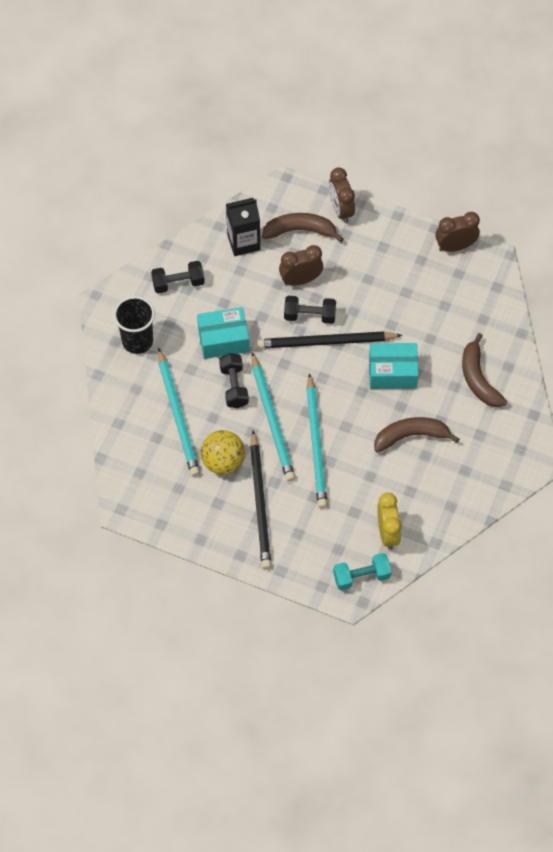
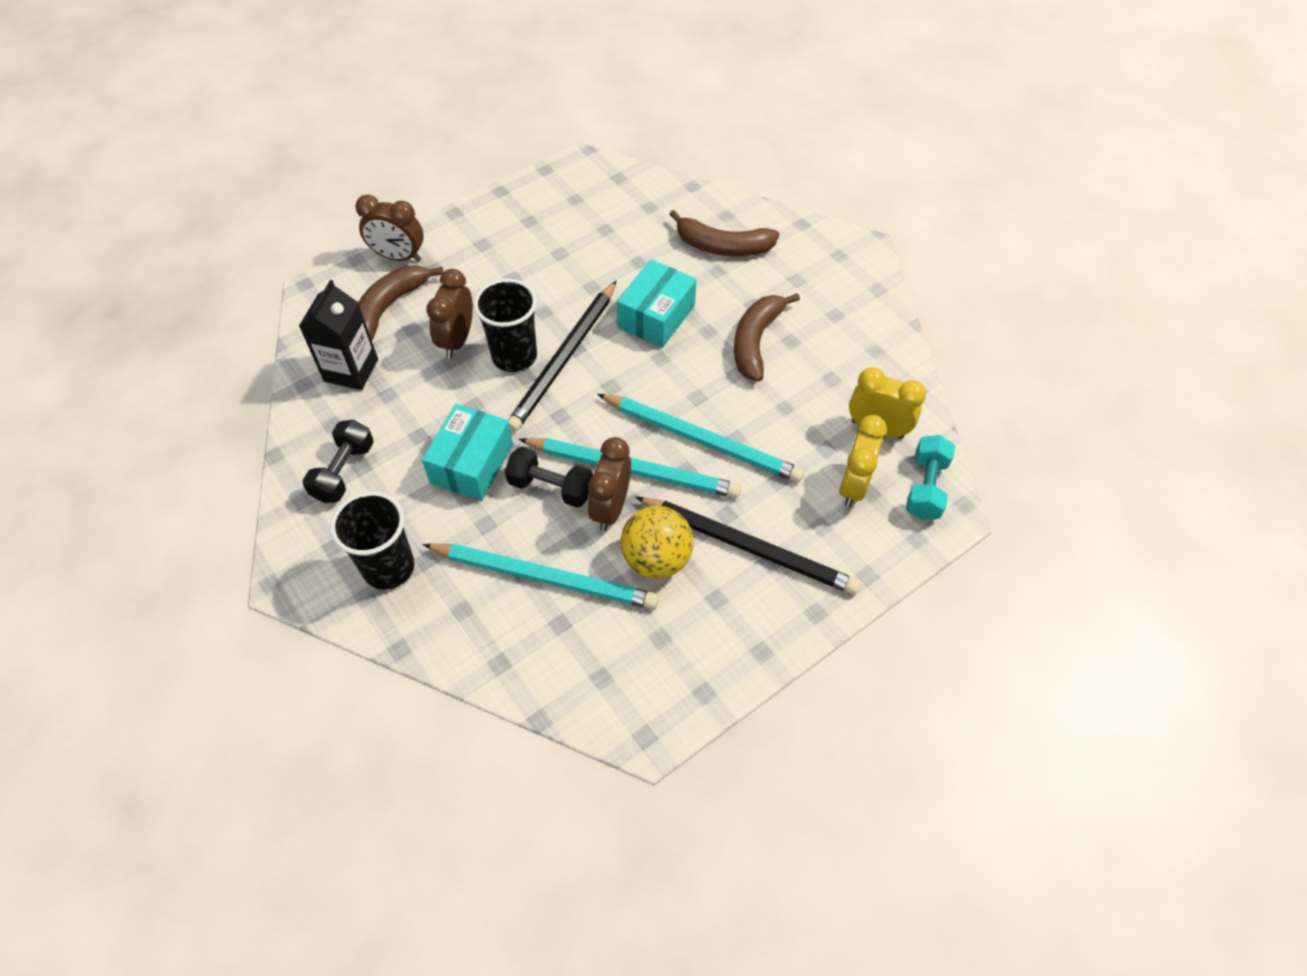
camera: 60 degrees left, 5 degrees down
(309, 316) = (514, 356): black dumbbell -> black cup
(337, 537) = (853, 485): none -> yellow clock
(455, 246) = (538, 185): brown clock -> brown clock (610, 508)

